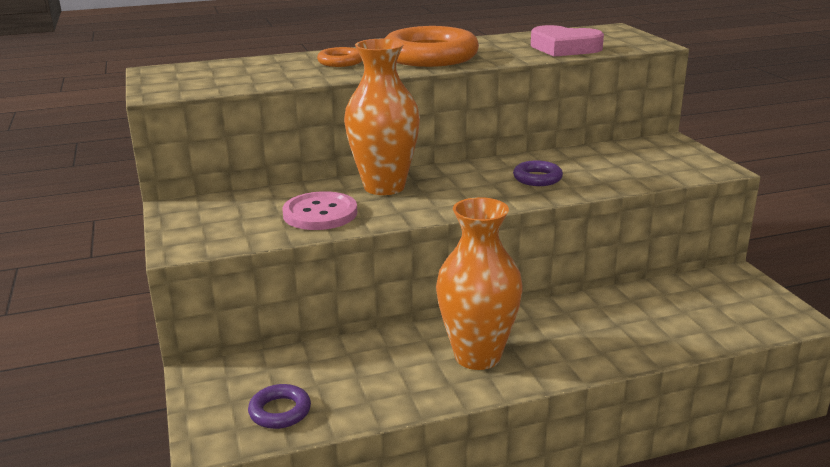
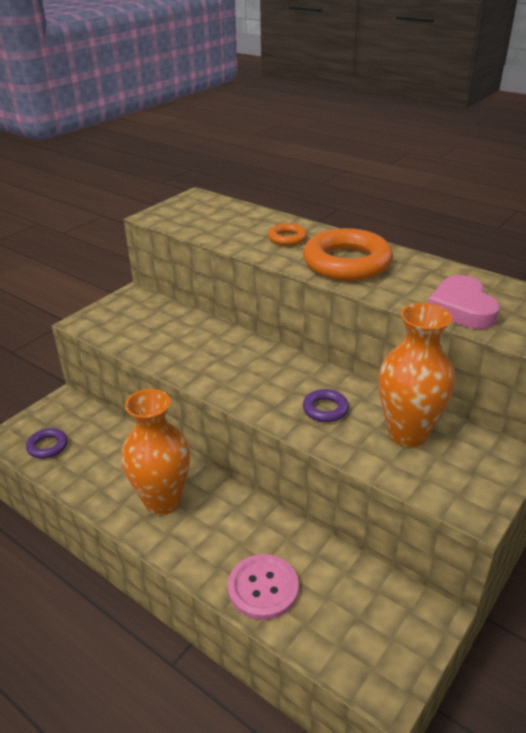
camera: 55 degrees right, 10 degrees up
(320, 213) = (168, 344): pink button -> pink button (263, 588)
(384, 187) = (234, 349): orange vase -> orange vase (407, 433)

